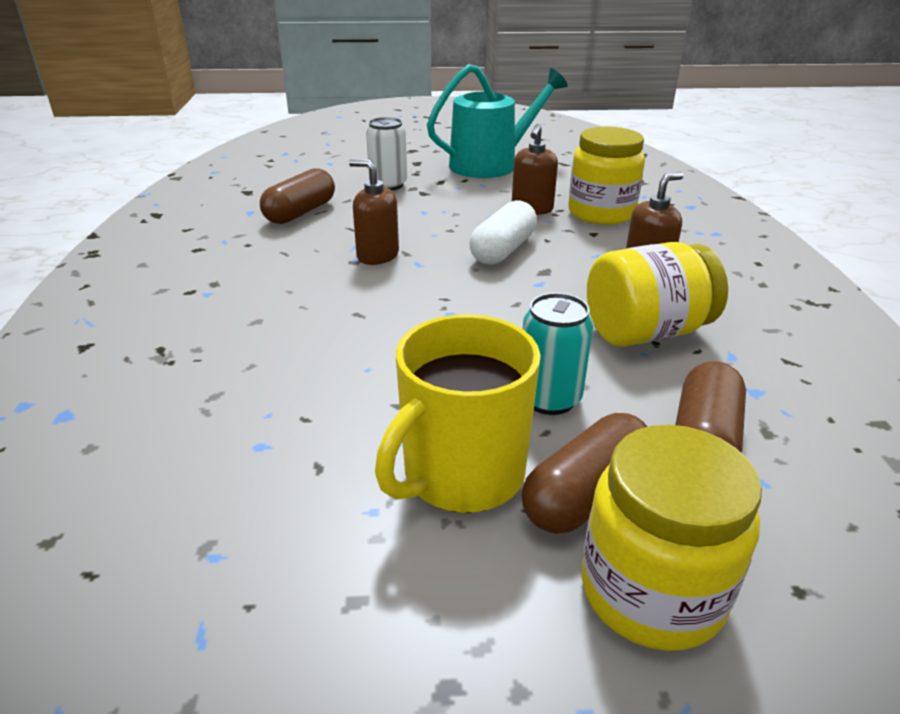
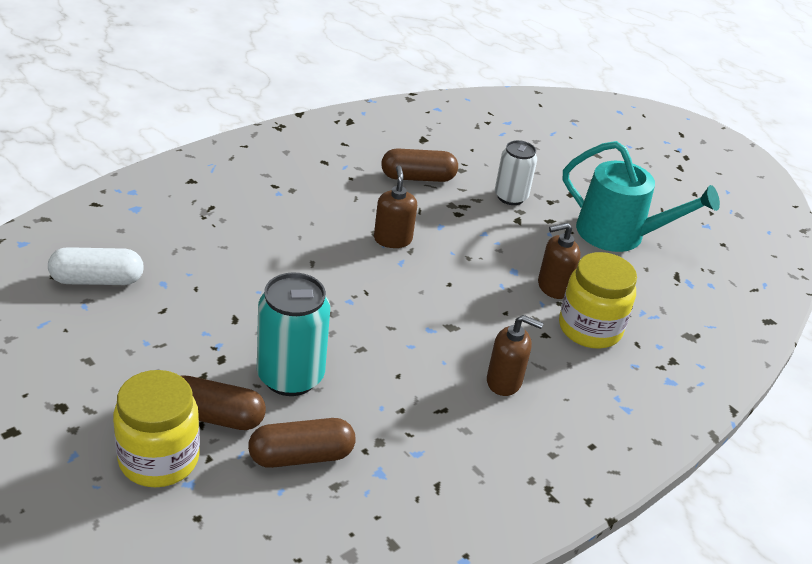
camera: 50 degrees right, 5 degrees up
(461, 475) = (194, 363): yellow mug -> none
(503, 250) = (463, 295): white capsule -> white capsule (97, 280)
(549, 399) = (290, 376): turquoise can -> turquoise can, size x1.53
(646, 332) = (410, 402): yellow jar -> none

